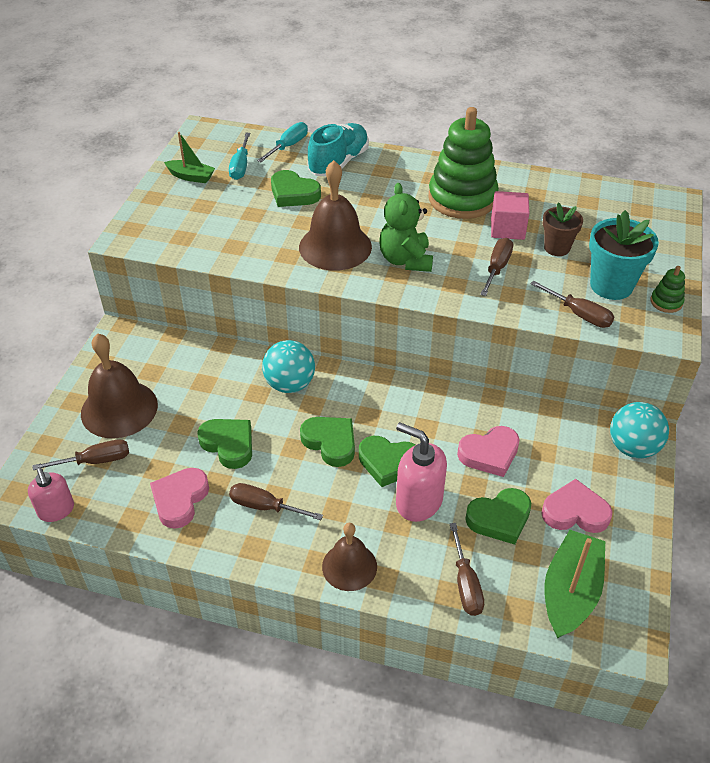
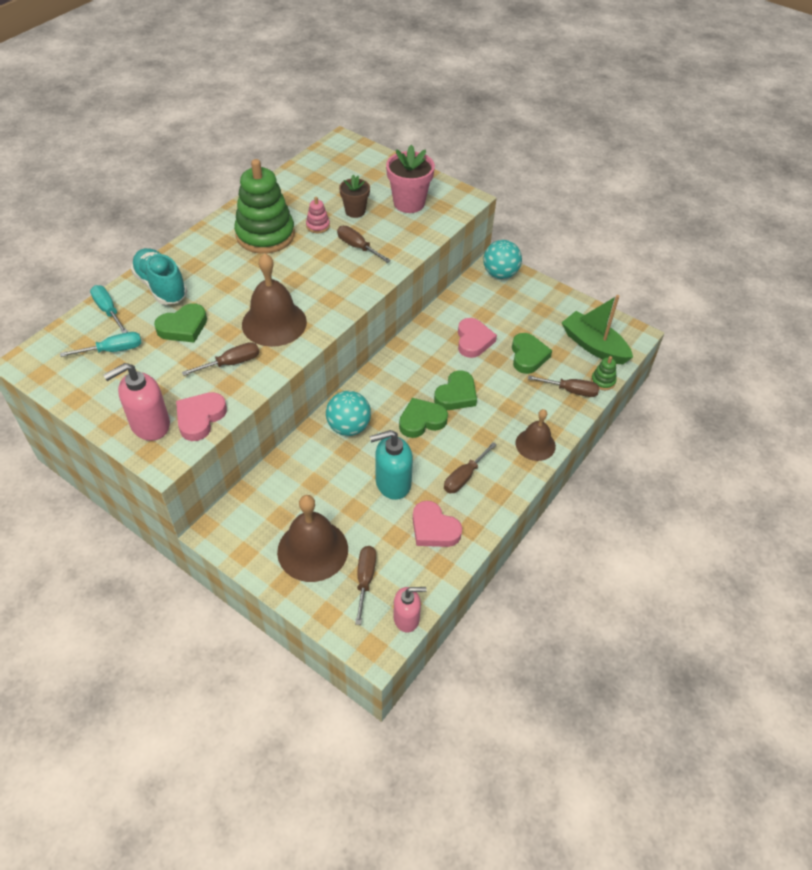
camera: 70 degrees left, 5 degrees up
(191, 177) = (101, 389): green boat -> none
(228, 444) = (392, 483): green heart -> turquoise soap dispenser
(240, 166) = (113, 350): turquoise screwdriver -> turquoise screwdriver turned 45 degrees counterclockwise
(405, 260) = (317, 289): green teddy bear -> none
(418, 501) = (497, 391): pink soap dispenser -> pink soap dispenser (150, 425)
(507, 229) = (318, 226): pink cube -> pink stacking toy
(575, 512) = (538, 320): pink heart -> pink heart (200, 418)
(579, 314) = (427, 228): brown screwdriver -> brown screwdriver (231, 363)
(611, 285) = (409, 203): turquoise flower pot -> pink flower pot
(666, 302) = (438, 187): green stacking toy -> green stacking toy (603, 381)

